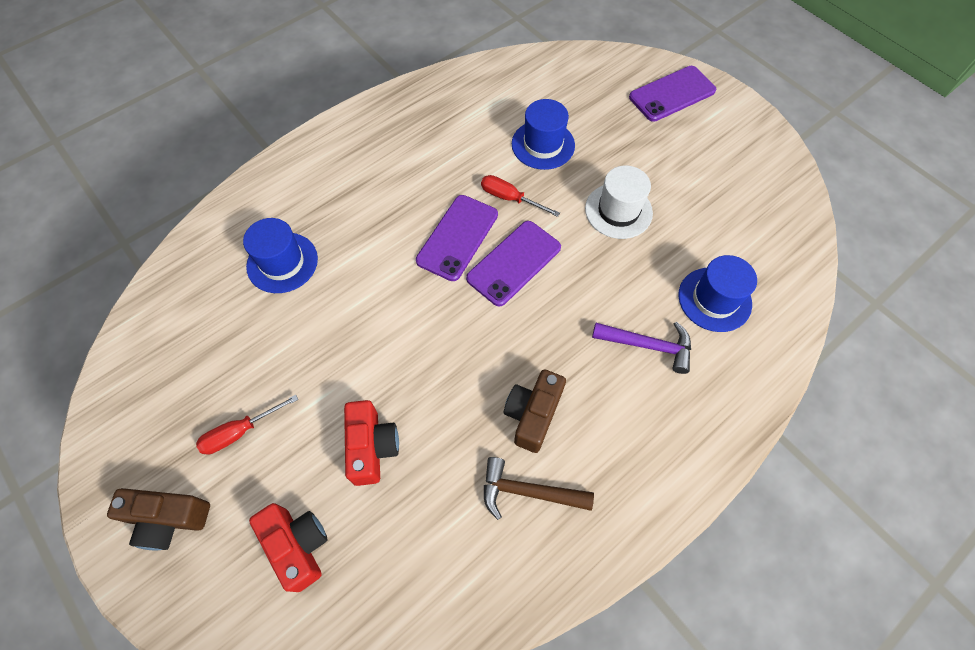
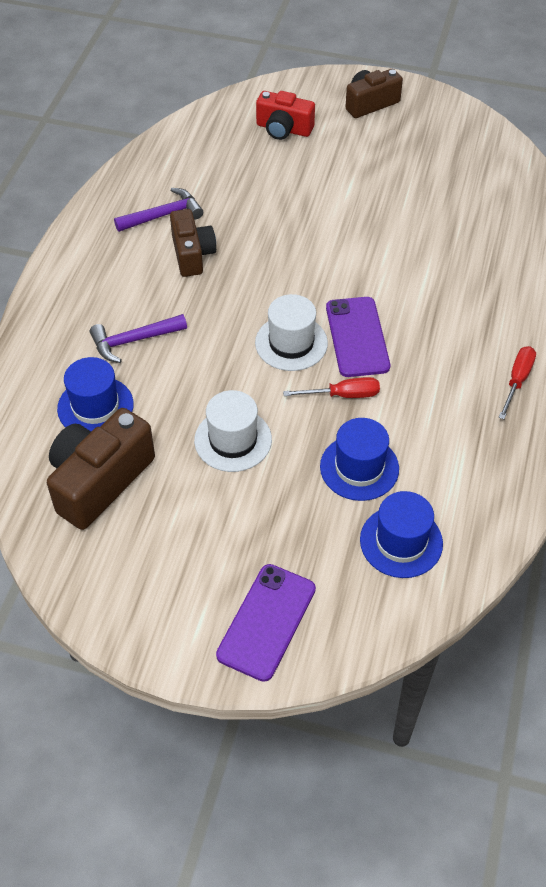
camera: 145 degrees right, 10 degrees down
(240, 432) = (378, 152): red screwdriver -> red screwdriver (517, 380)
(282, 262) = (473, 246): blue hat -> blue hat (401, 541)
(372, 447) = (286, 186): red camera -> none
(514, 263) = (291, 343): purple phone -> white hat
(528, 491) = (163, 215): brown hammer -> purple hammer
(739, 235) = (99, 481): none -> brown camera

